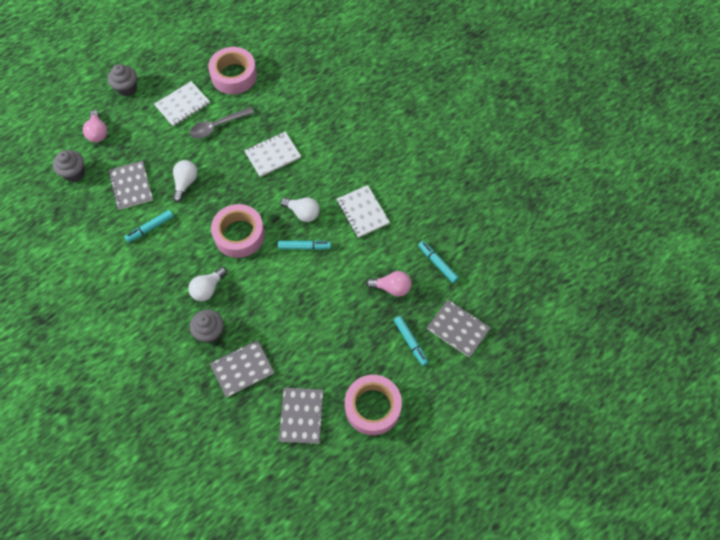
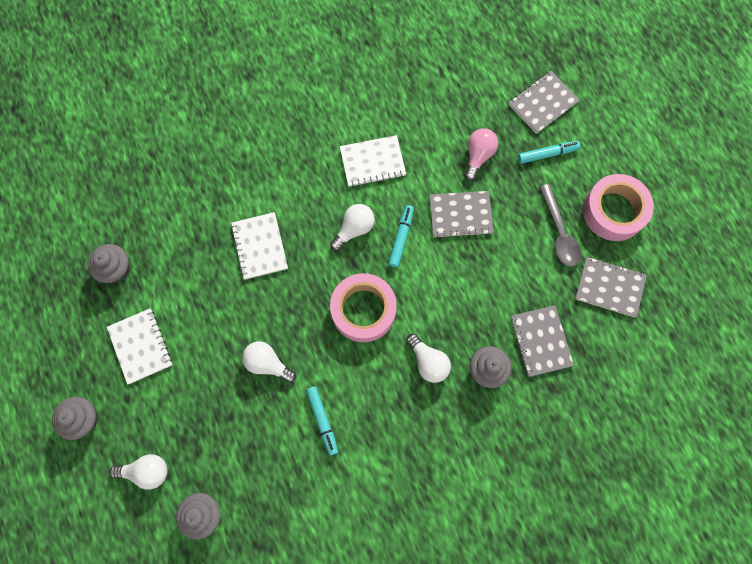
camera: 75 degrees left, 10 degrees up
(98, 132) = (147, 471): pink light bulb -> white light bulb
(131, 186) = (250, 436): grey notebook -> grey notebook (460, 215)
(217, 126) = (192, 306): grey spoon -> grey spoon (559, 232)
(234, 75) = (116, 269): pink tape -> grey cupcake
(437, 263) = (460, 101): turquoise marker -> none

